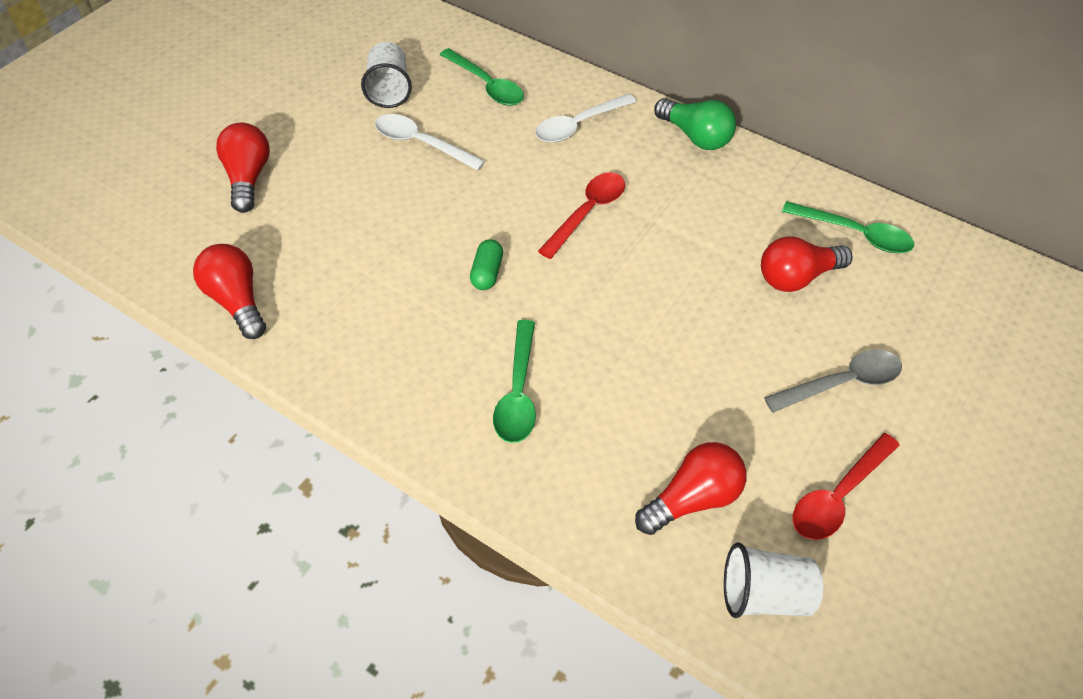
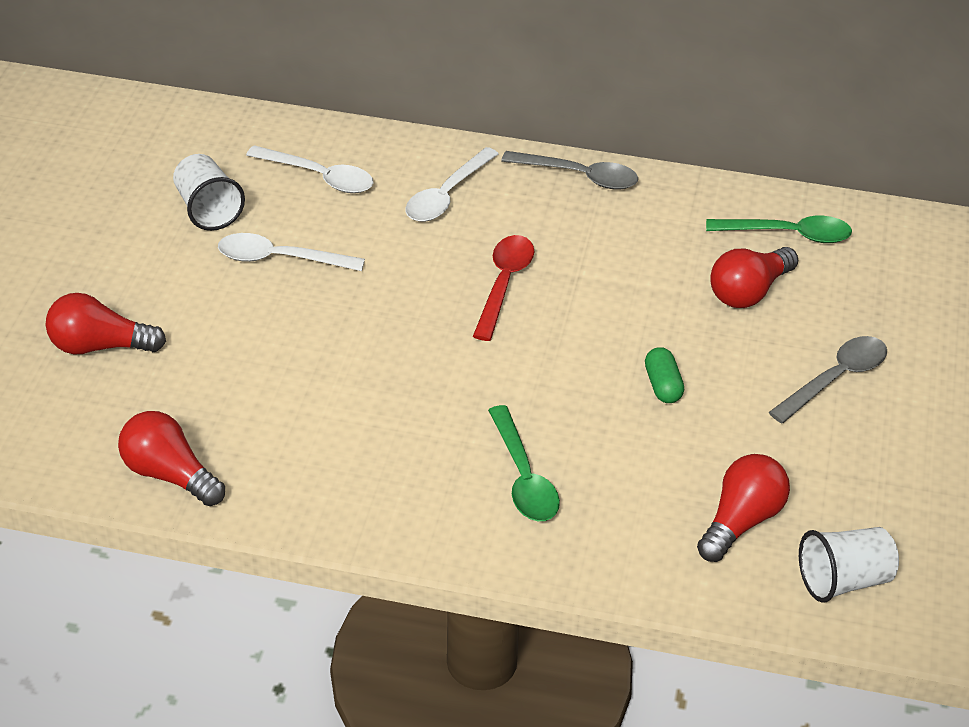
camera: 20 degrees left, 10 degrees down
(248, 178) = (100, 346): red light bulb -> red light bulb turned 60 degrees counterclockwise
(487, 85) = (319, 177): green spoon -> white spoon
(487, 273) = (429, 373): green capsule -> green capsule (663, 385)
(695, 136) = (579, 176): green light bulb -> grey spoon
(838, 496) = (874, 479): red spoon -> none

